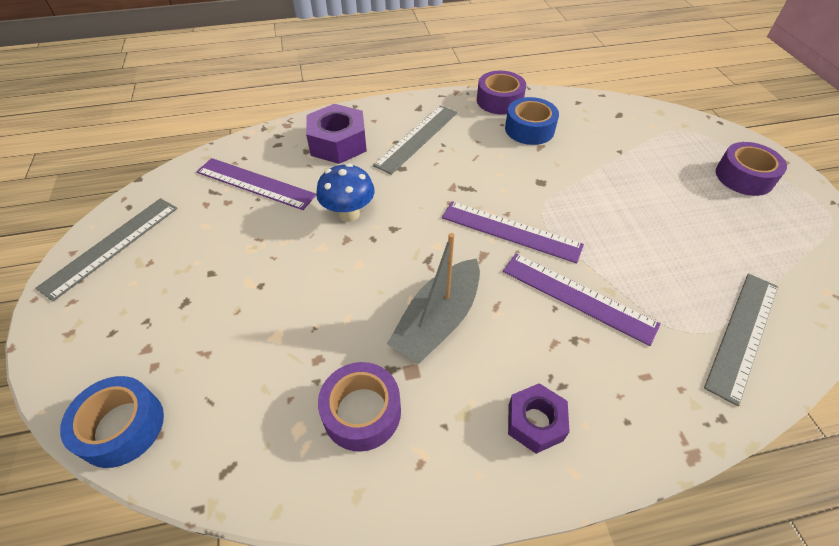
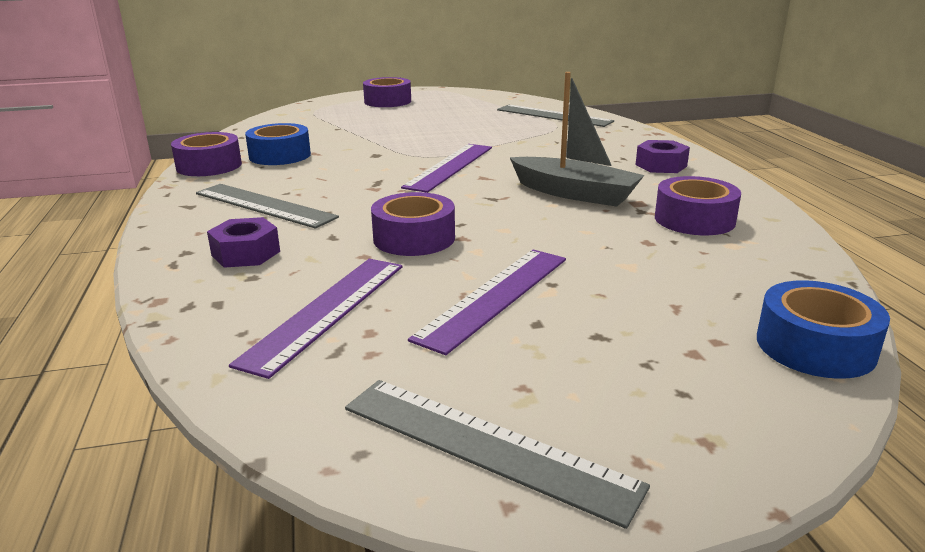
camera: 90 degrees left, 25 degrees down
(338, 143) = (246, 253): purple nut -> purple nut, size x0.63
(349, 214) = (414, 238): blue mushroom -> purple tape
(578, 297) = (531, 149): purple ruler -> purple ruler (494, 296)

